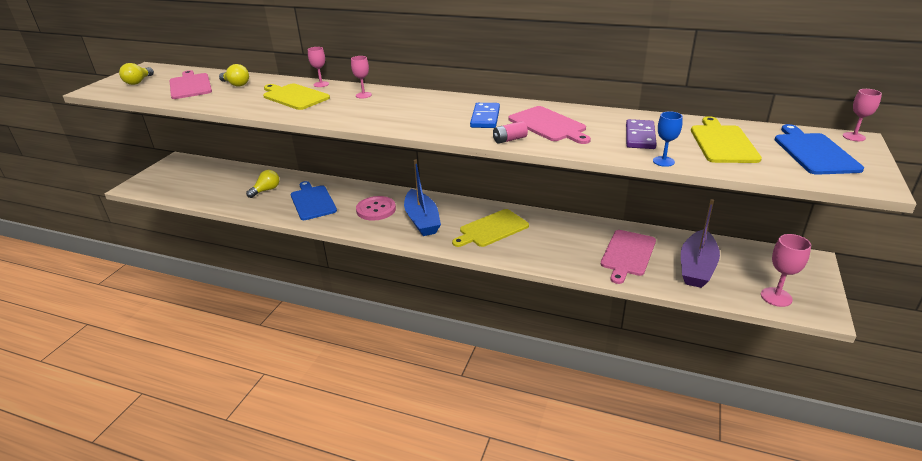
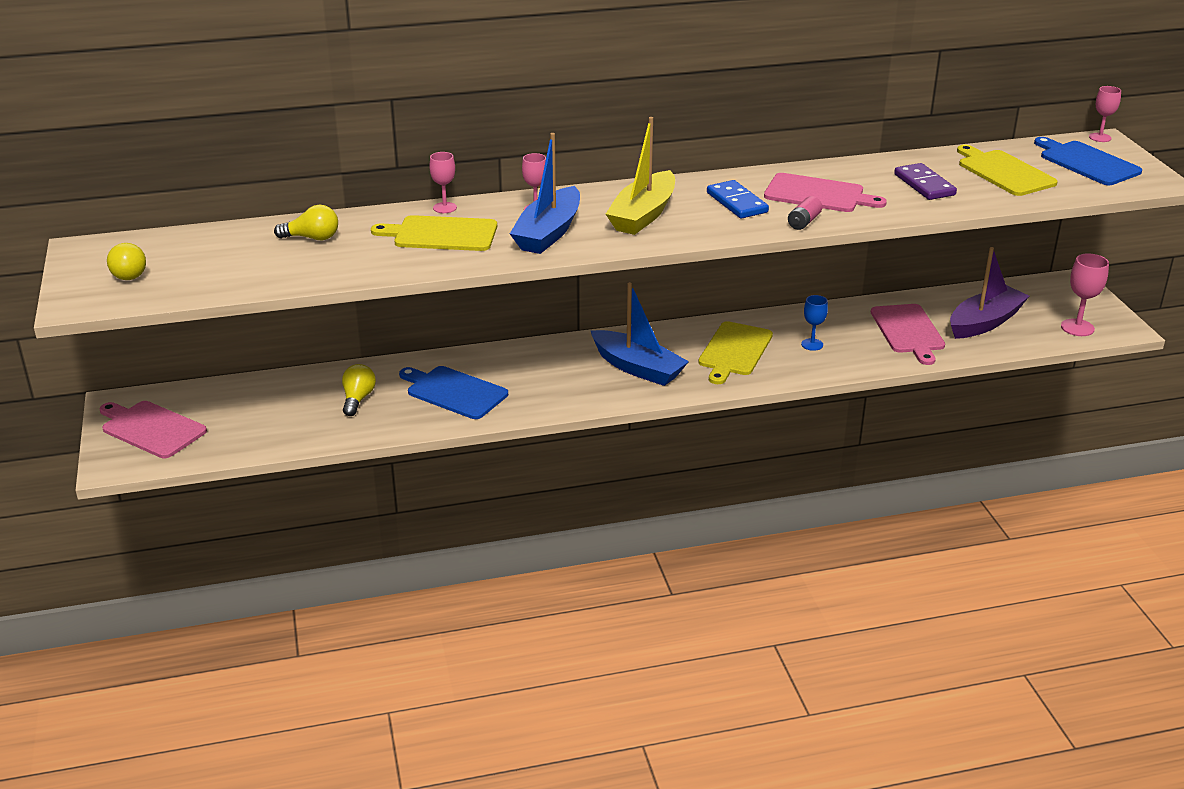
camera: 35 degrees left, 0 degrees up
(190, 85) = (238, 257): pink cutting board -> pink cutting board (151, 428)
(347, 109) = (548, 233): none -> blue boat
(376, 209) = (559, 374): pink button -> none
(416, 111) = (643, 215): none -> yellow boat
(663, 161) = (979, 206): blue goblet -> blue goblet (812, 344)
(697, 267) = (985, 322): purple boat -> purple boat turned 120 degrees counterclockwise

